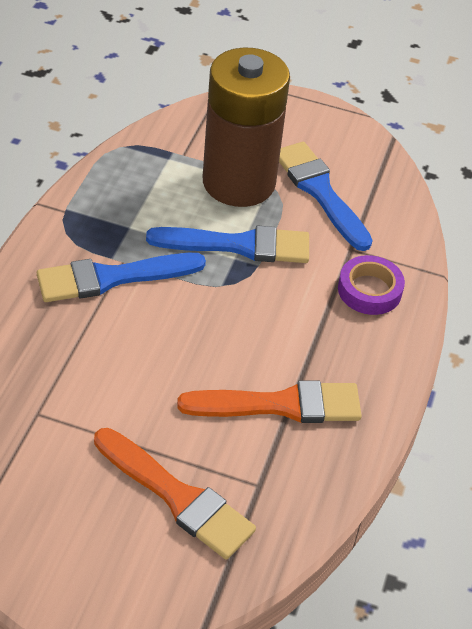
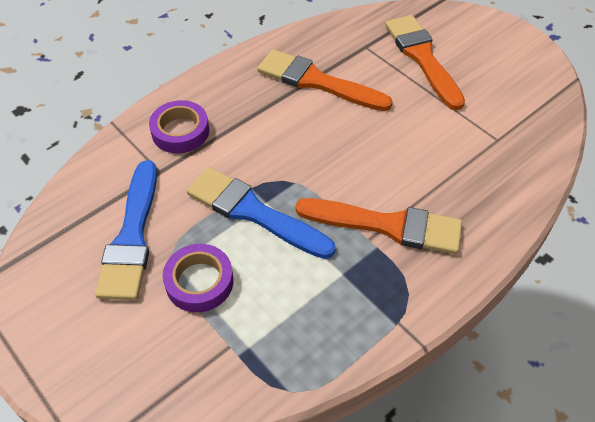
camera: 145 degrees left, 5 degrees up
(112, 278) = (387, 225): blue brush -> orange brush
(239, 182) = (199, 282): brown battery -> purple tape

